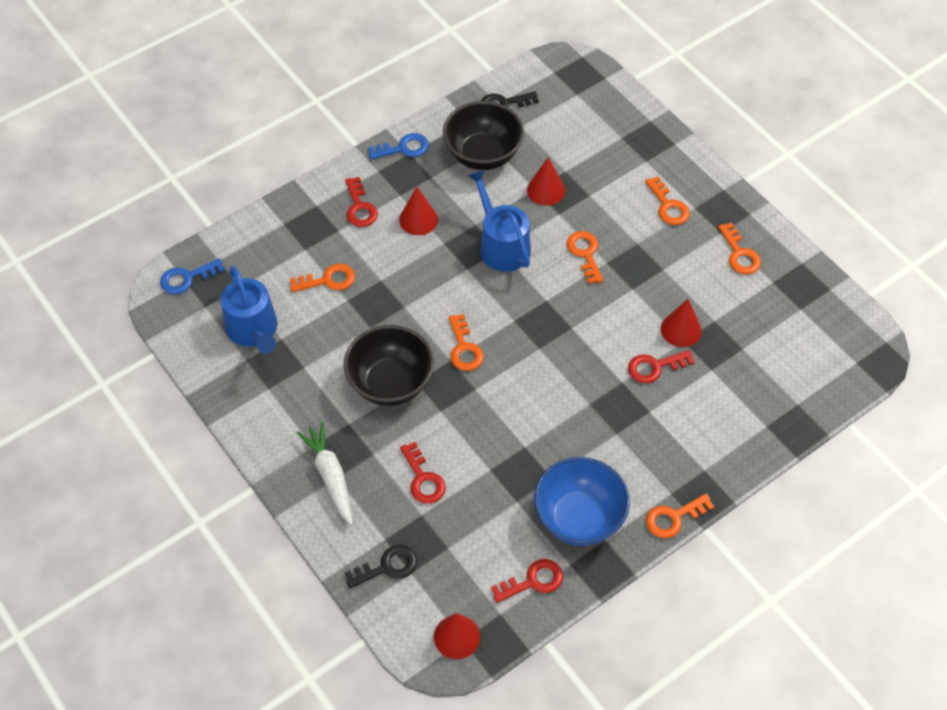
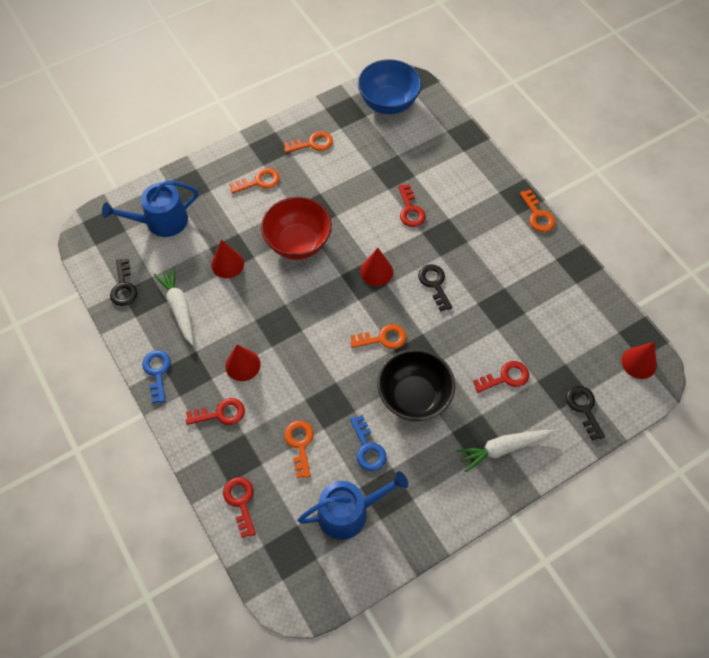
camera: 85 degrees left, 5 degrees up
(187, 278) = (281, 577): blue key -> blue key (368, 448)
(483, 155) = (179, 308): black bowl -> white carrot
(501, 245) = (281, 302): blue watering can -> blue watering can (161, 221)
(533, 581) = (591, 308): red key -> red key (240, 502)
(546, 398) = (434, 284): none -> black key
(579, 518) = (538, 273): blue bowl -> blue bowl (388, 103)
(585, 253) = (298, 243): orange key -> red bowl
(681, 329) = (378, 189): red cone -> red cone (376, 271)

